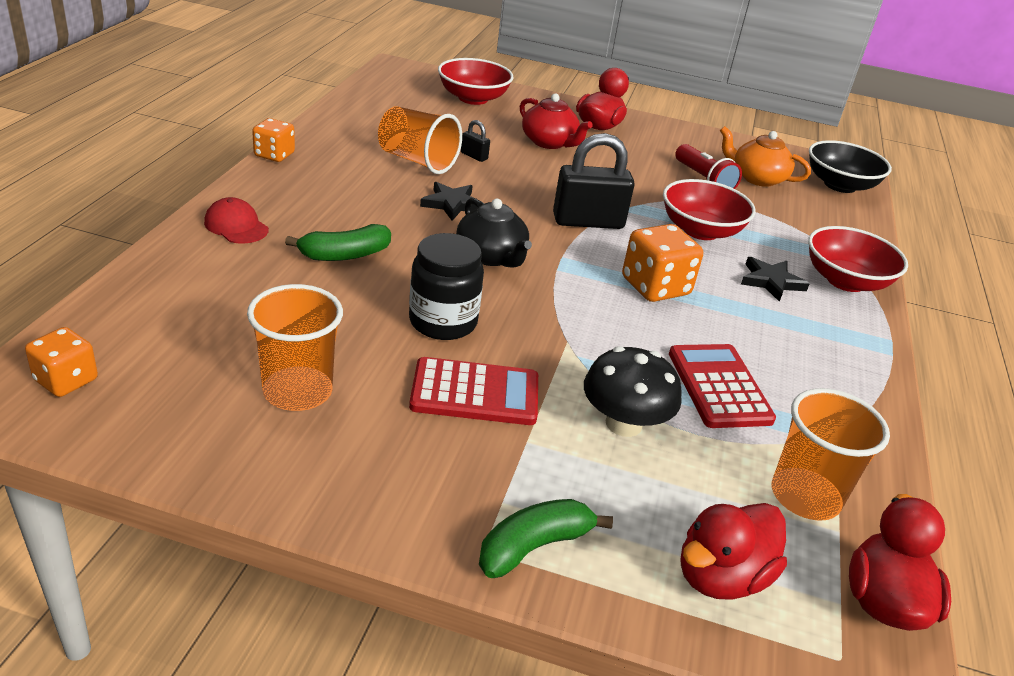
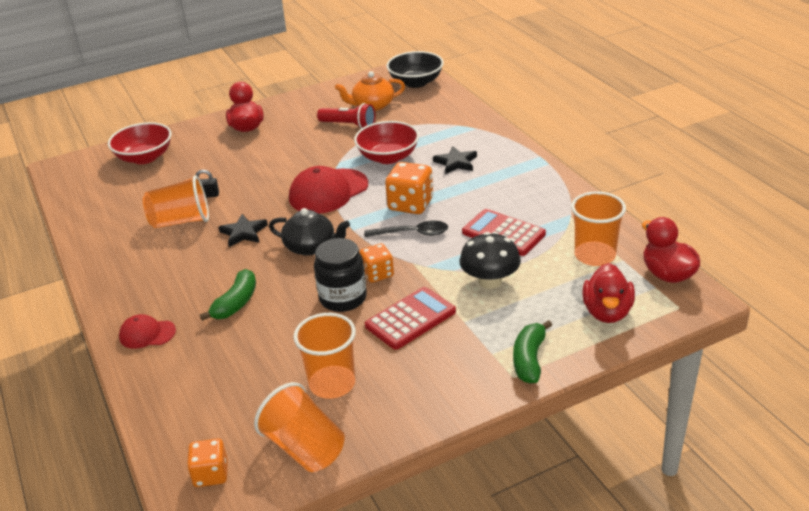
camera: 35 degrees left, 0 degrees up
(171, 429) = (305, 448): none -> orange cup
(274, 155) = (89, 278): orange dice -> orange dice (377, 274)
(549, 142) = (235, 157): red teapot -> none
(588, 221) = (328, 192): black padlock -> red cap
(612, 314) = (412, 233): none -> black spoon
(845, 281) = (486, 138): red bowl -> none

